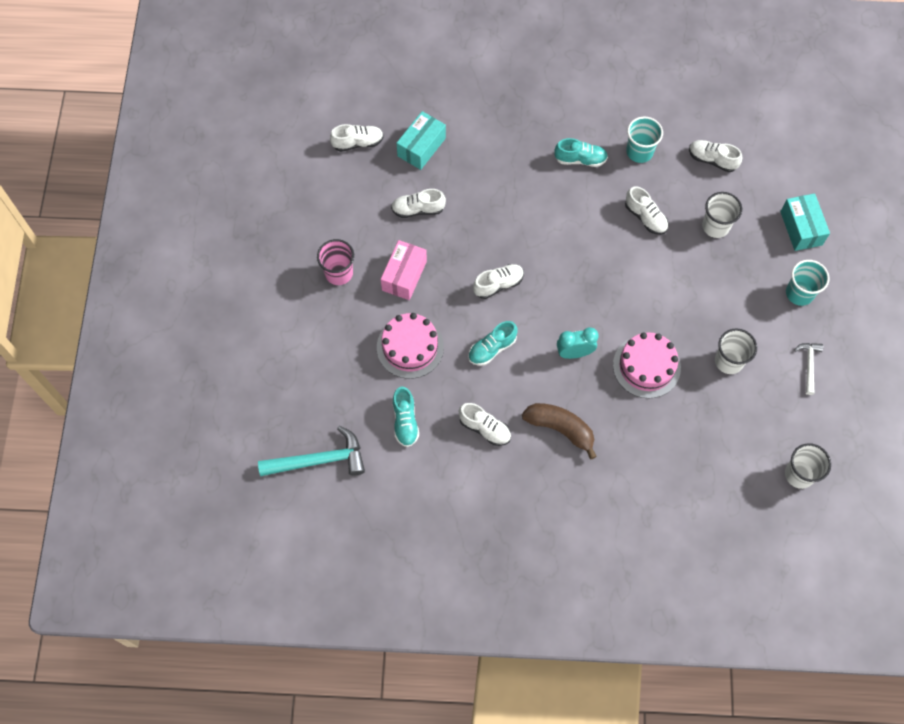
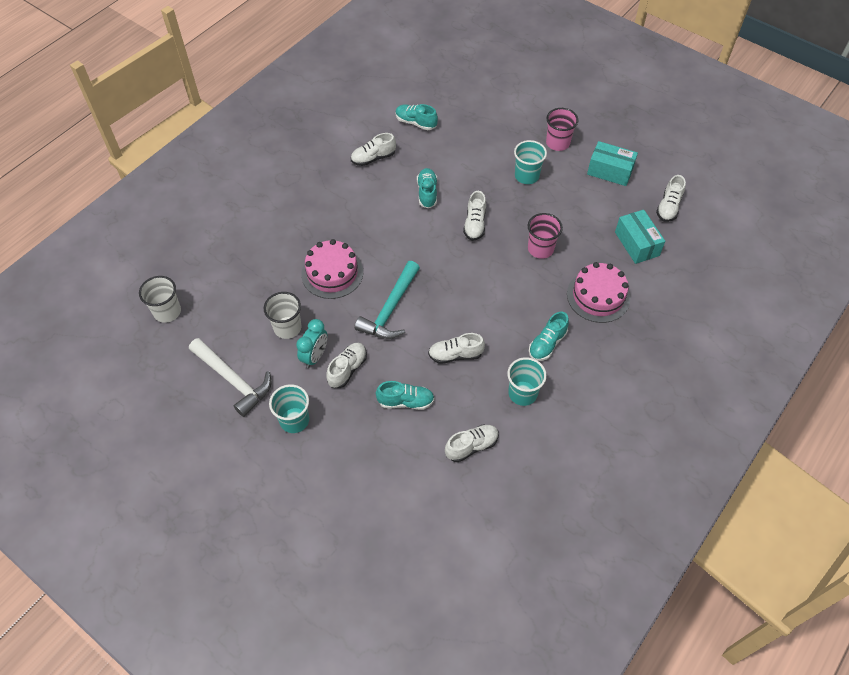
camera: 125 degrees right, 10 degrees down
(319, 460) = (427, 73): turquoise hammer -> turquoise hammer (390, 309)
(404, 275) = (526, 176): pink box -> turquoise cup
(410, 347) = (467, 151): pink cake -> pink cake (598, 296)
(418, 209) = (578, 212): white shoe -> white shoe (347, 369)
(485, 216) = (540, 249): none -> pink cup
(560, 429) = (335, 196): brown banana -> none
(574, 353) = (382, 237): turquoise clock -> turquoise clock (315, 356)
(715, 226) = (405, 401): white cup -> turquoise shoe
(801, 228) = (349, 469): turquoise box -> turquoise box (610, 171)
(809, 365) = (233, 380): white hammer -> white hammer, size x1.82

